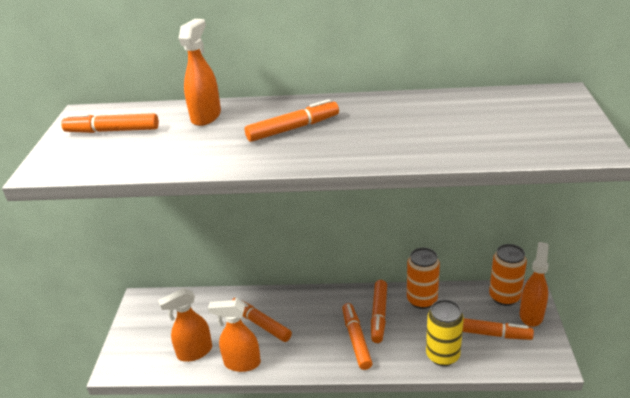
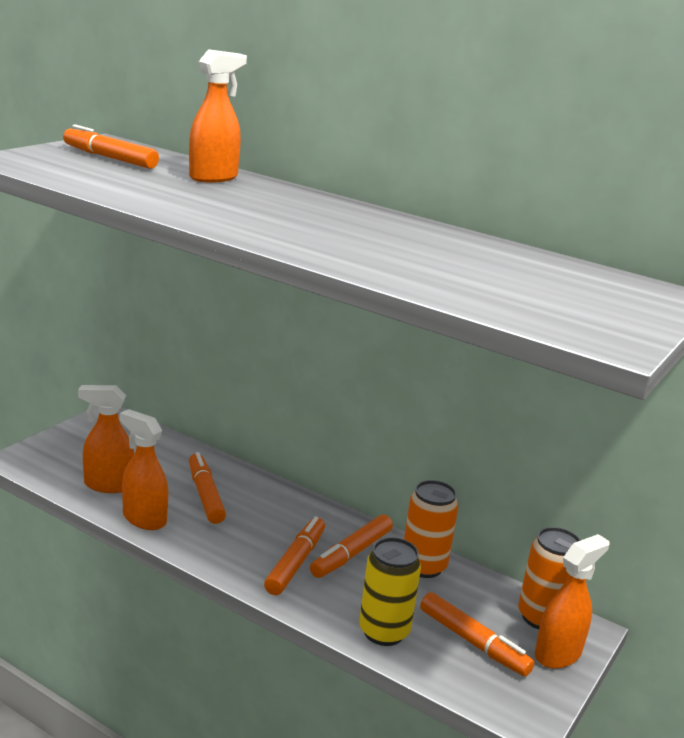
camera: 25 degrees right, 10 degrees down
(293, 128) = (283, 211): orange marker -> none

